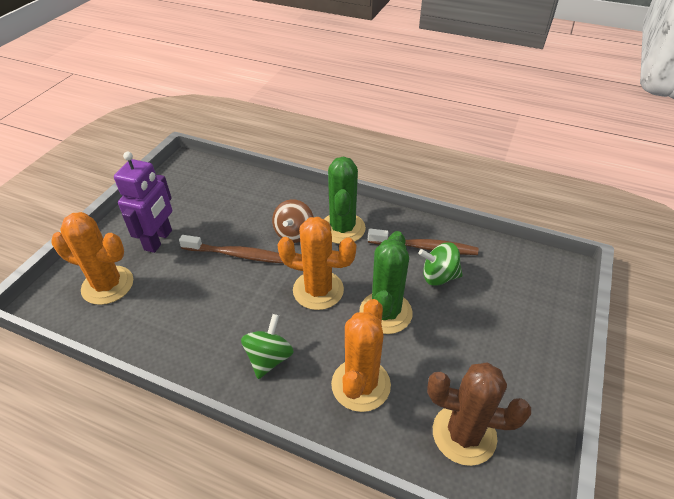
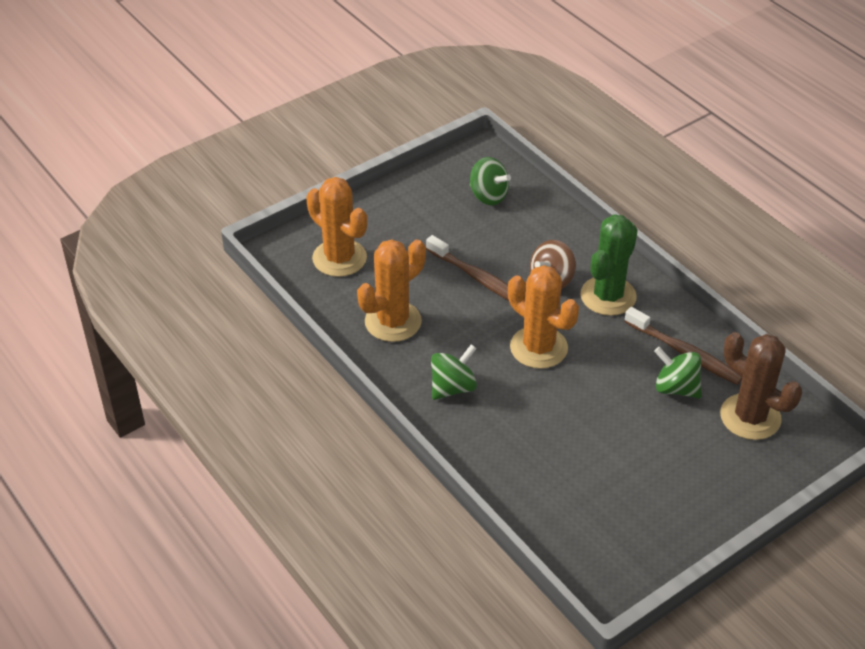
camera: 30 degrees right, 0 degrees up
(158, 240) = (408, 231): purple robot -> none
(209, 191) = (488, 196): none -> green spinning top
(360, 385) = (522, 446): orange cactus -> orange cactus (393, 322)
(385, 312) = (592, 397): green cactus -> none
(464, 434) = (587, 524): brown cactus -> brown cactus (750, 417)

